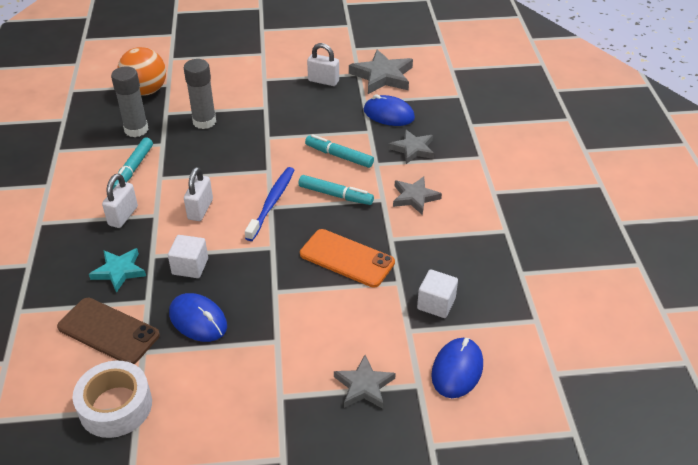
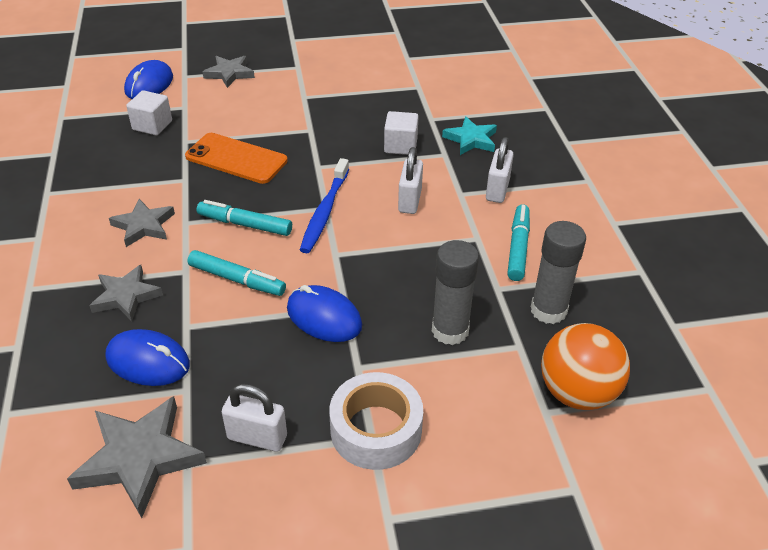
camera: 175 degrees right, 0 degrees up
(108, 331) = (455, 97): brown phone -> none
(115, 406) = (424, 58): white tape -> white tape (376, 430)
(198, 320) = (378, 107): blue mouse -> blue mouse (324, 317)

